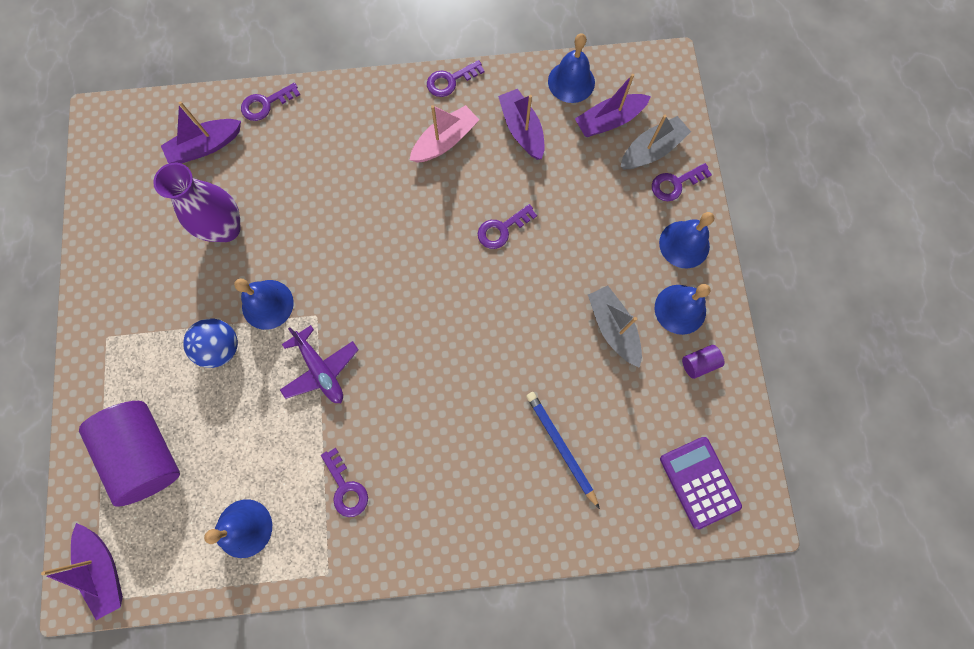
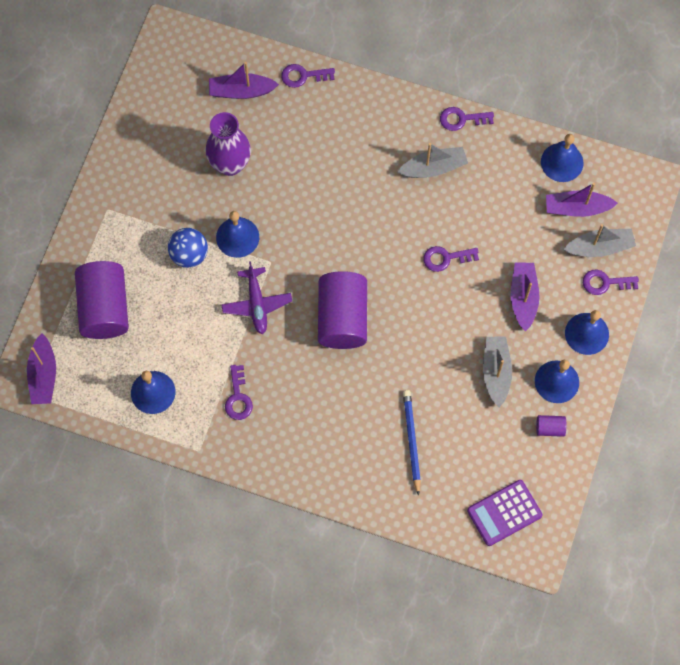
camera: 25 degrees right, 5 degrees down
(422, 343) = (342, 318): none -> purple cylinder
(445, 141) = (433, 168): pink boat -> grey boat
(522, 130) = (501, 185): purple boat -> purple boat (523, 298)
(699, 482) = (504, 513): purple calculator -> purple calculator turned 120 degrees counterclockwise

